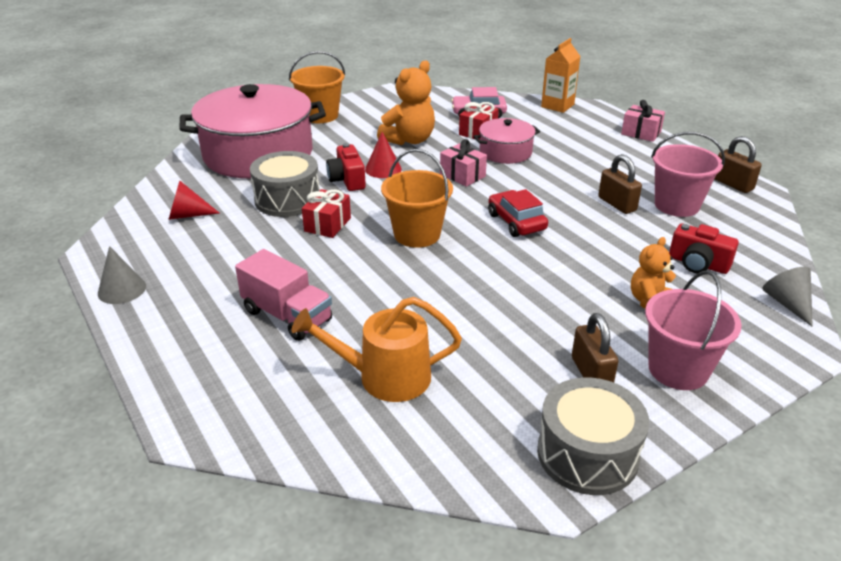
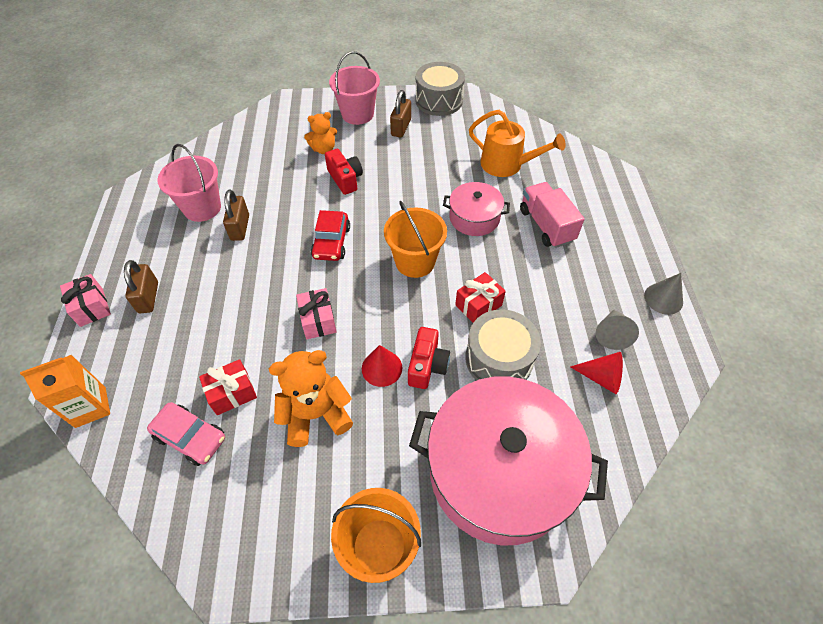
camera: 150 degrees left, 20 degrees up
(505, 152) = (245, 339): pink pot -> pink pot (474, 218)
(698, 264) = (262, 160): red camera -> red camera (345, 179)
(732, 184) = (132, 209): brown padlock -> brown padlock (148, 297)
(787, 303) = (255, 120): grey cone -> grey cone (612, 334)

